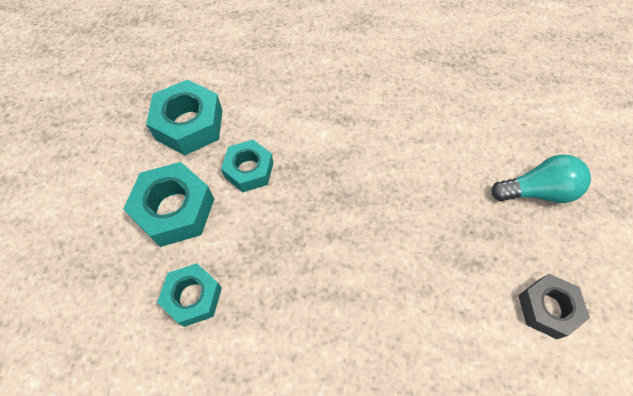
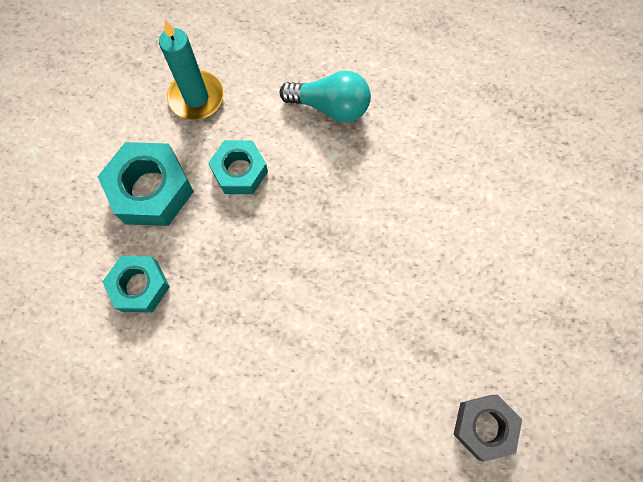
camera: 20 degrees right, 10 degrees up
(189, 125) = (196, 97): turquoise nut -> turquoise candle
(537, 191) = (539, 301): turquoise light bulb -> turquoise light bulb (330, 106)

